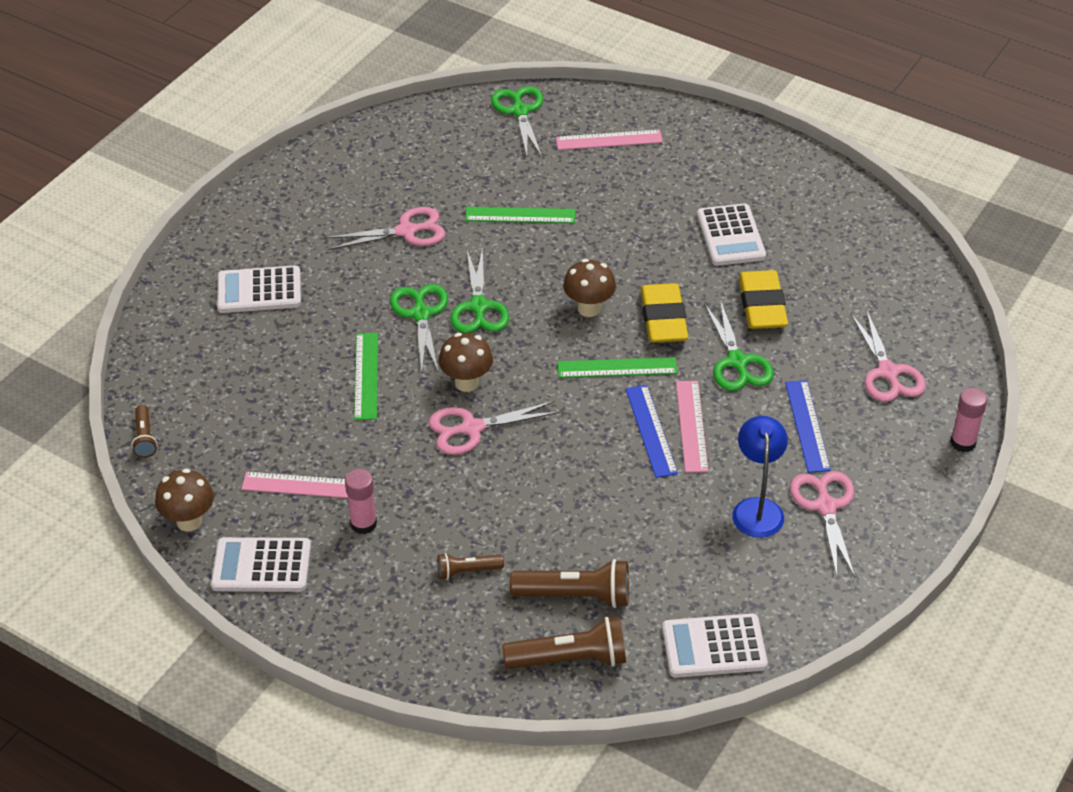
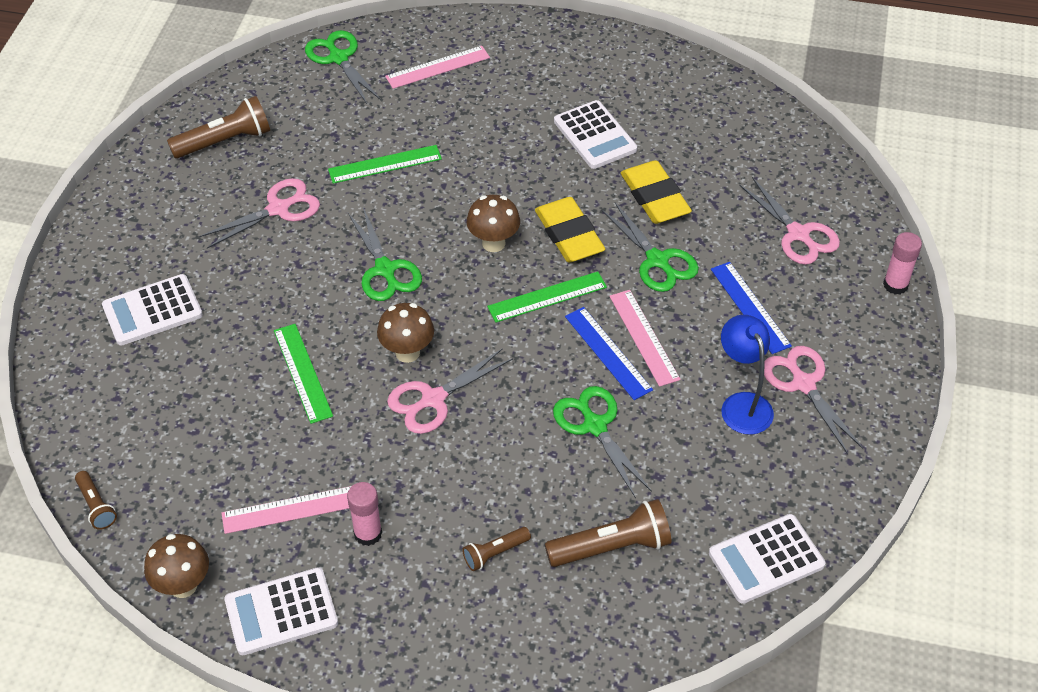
camera: 20 degrees left, 5 degrees up
(421, 314) = (330, 292): green scissors -> green scissors (595, 426)
(569, 659) = (635, 616): brown flashlight -> brown flashlight (224, 141)

